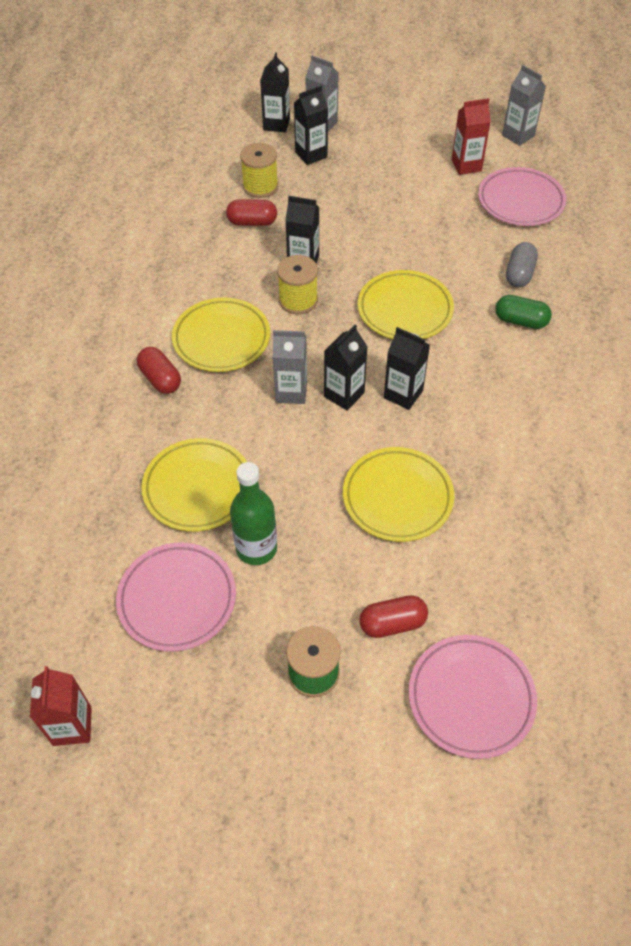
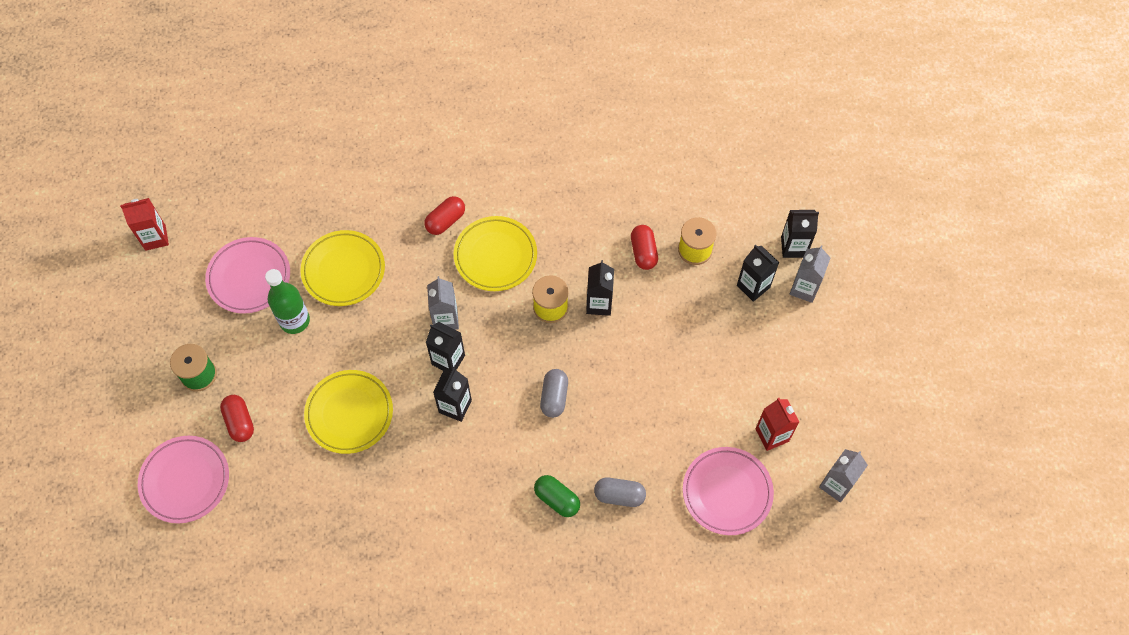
camera: 80 degrees right, 10 degrees up
(405, 310) = (554, 397): yellow plate -> grey capsule
(520, 321) = (557, 499): green capsule -> green capsule turned 60 degrees counterclockwise

